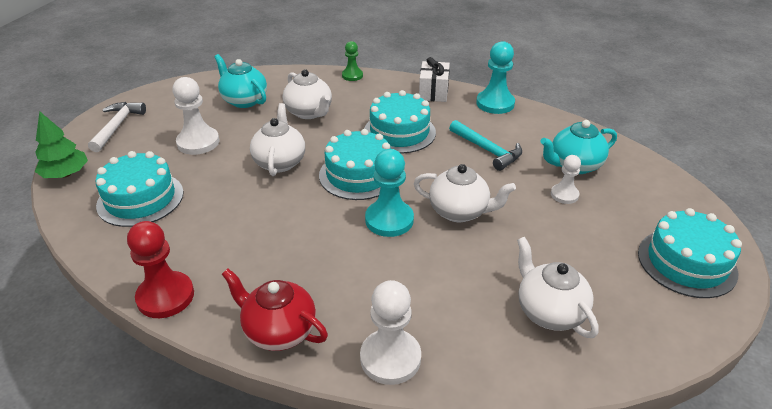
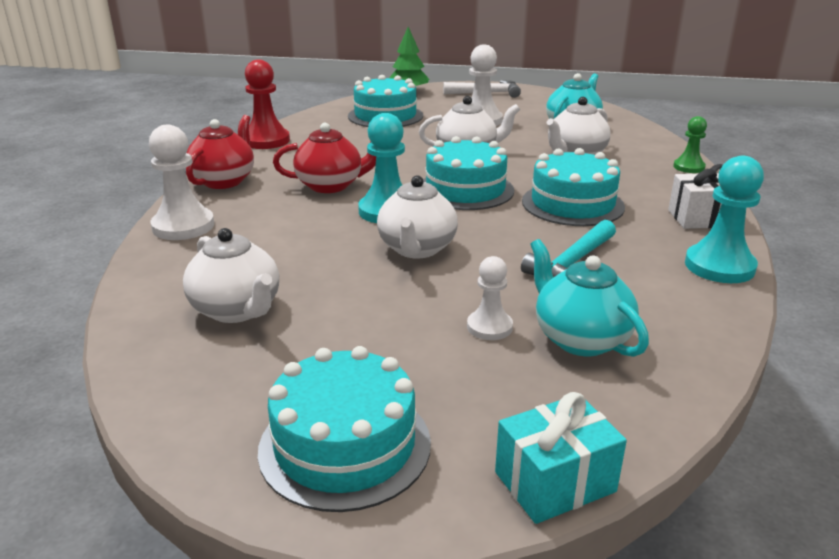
camera: 80 degrees right, 10 degrees down
(322, 250) = (331, 185): none -> red teapot
(549, 311) = (237, 310): white teapot -> white teapot turned 90 degrees clockwise
(692, 197) = (555, 482): none -> turquoise gift

